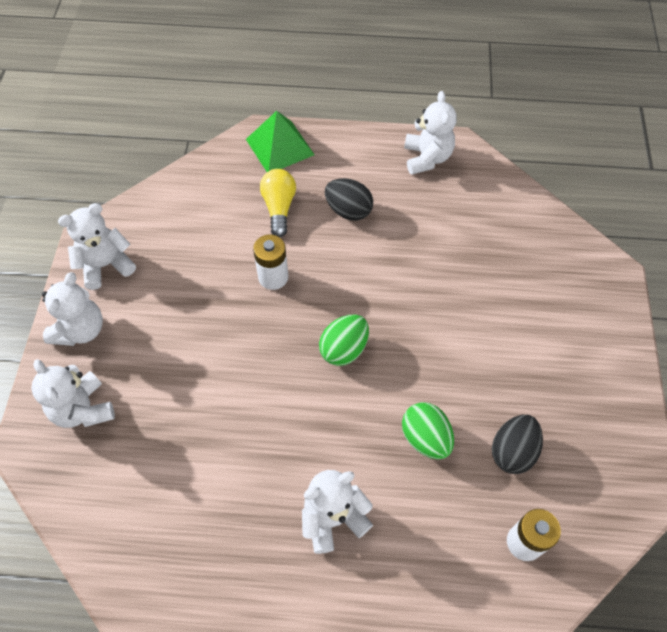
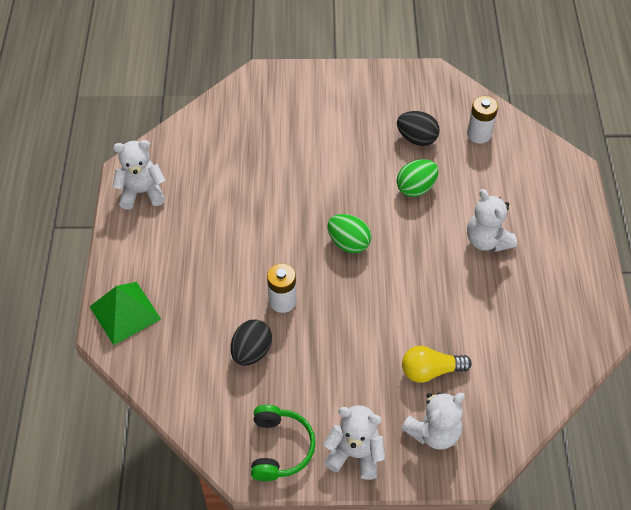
camera: 95 degrees left, 5 degrees down
(106, 265) = (280, 448): white teddy bear -> green headphones
(279, 208) = (203, 305): yellow light bulb -> yellow light bulb (430, 371)
(348, 211) = (205, 249): black egg -> black egg (251, 351)

